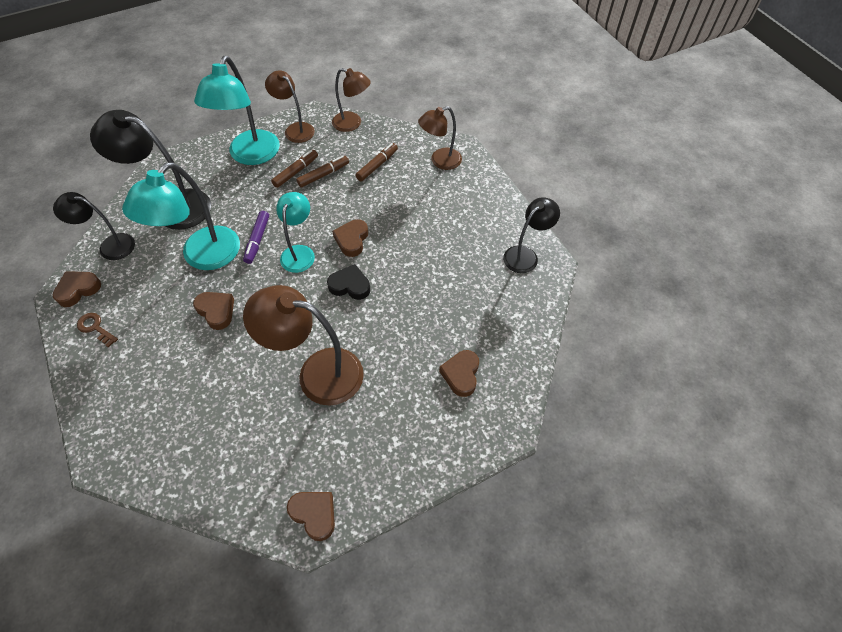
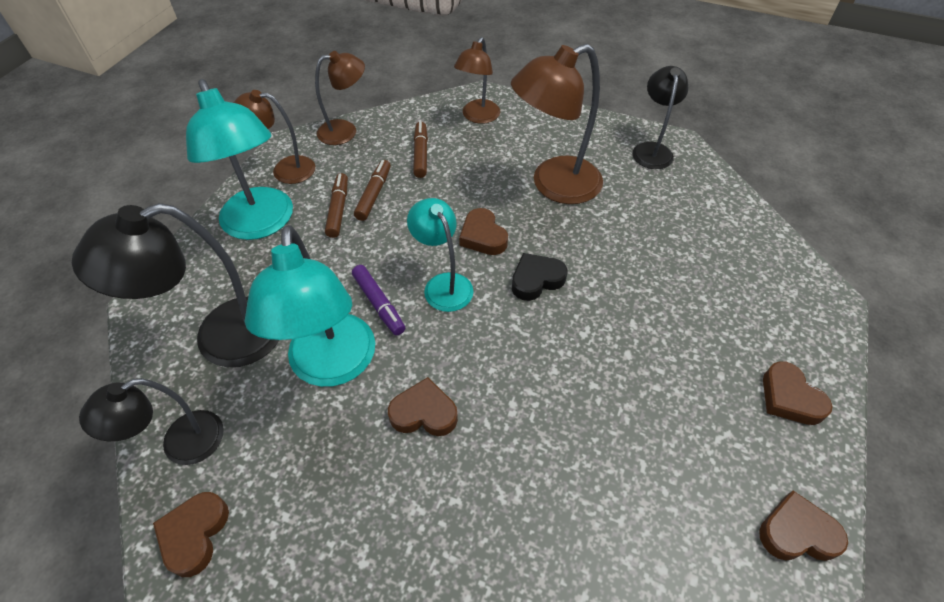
camera: 40 degrees left, 5 degrees down
(95, 328) = (282, 561): brown key -> none
(317, 373) = (614, 388): brown lamp -> brown lamp (554, 185)
(461, 374) = (736, 284): brown heart -> brown heart (789, 398)

